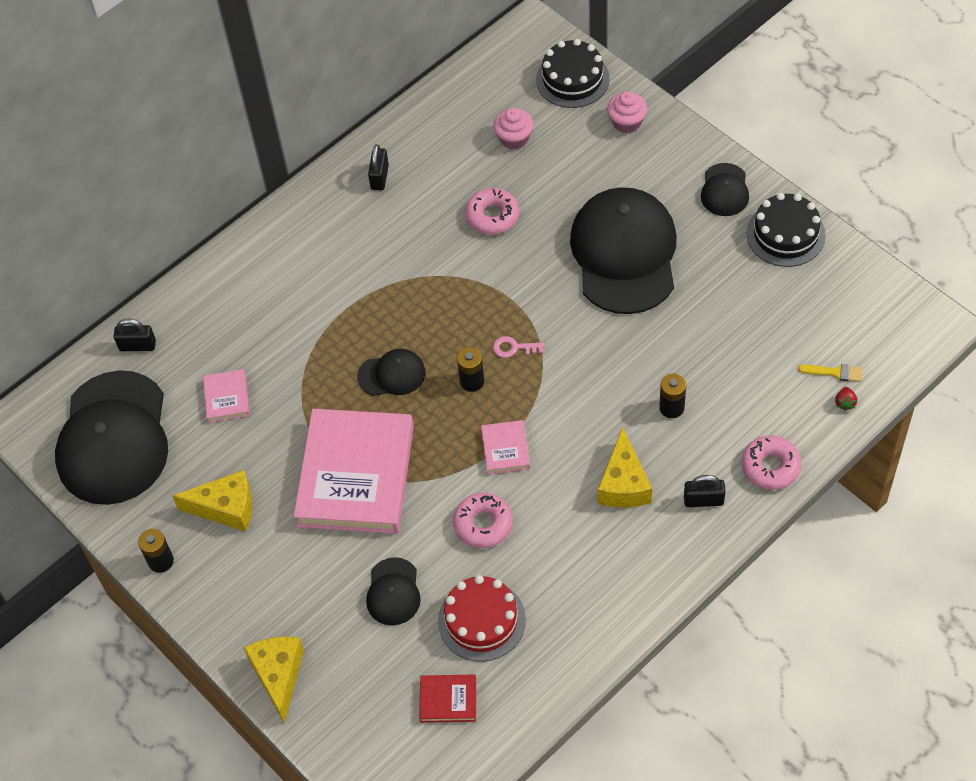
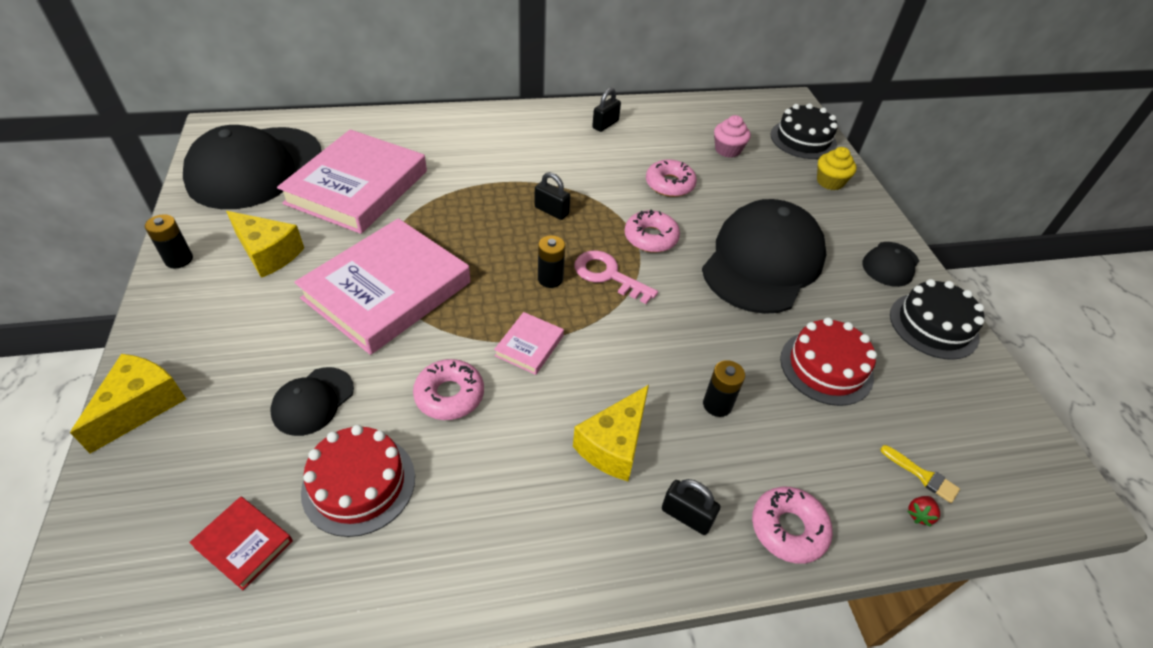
camera: 25 degrees right, 10 degrees down
(137, 346) = (339, 128): black padlock -> black padlock (551, 211)
(227, 398) = (357, 187): pink book -> pink book, size x2.38
(392, 374) = (491, 239): black cap -> none
(513, 348) = (608, 275): pink key -> pink key, size x1.70
(519, 287) = (651, 237): none -> pink donut
(627, 122) = (830, 182): pink cupcake -> yellow cupcake
(728, 325) = (826, 367): none -> red cake

